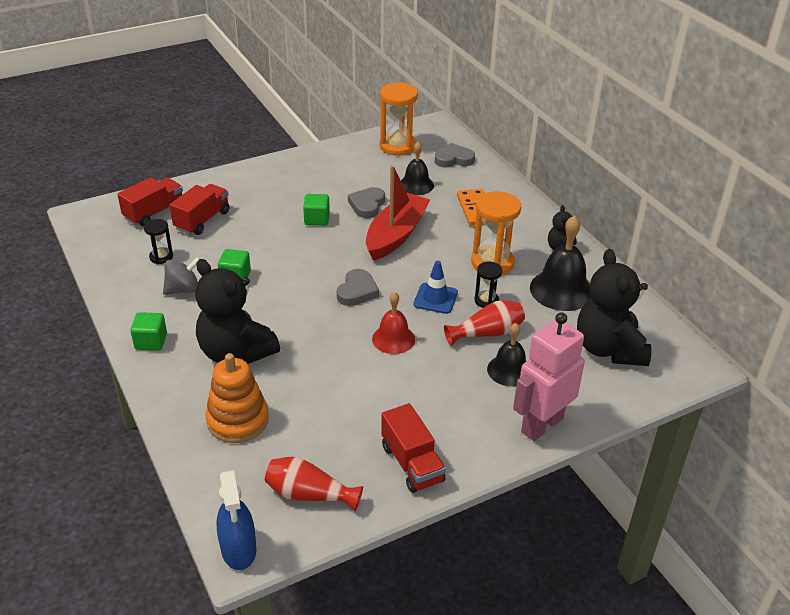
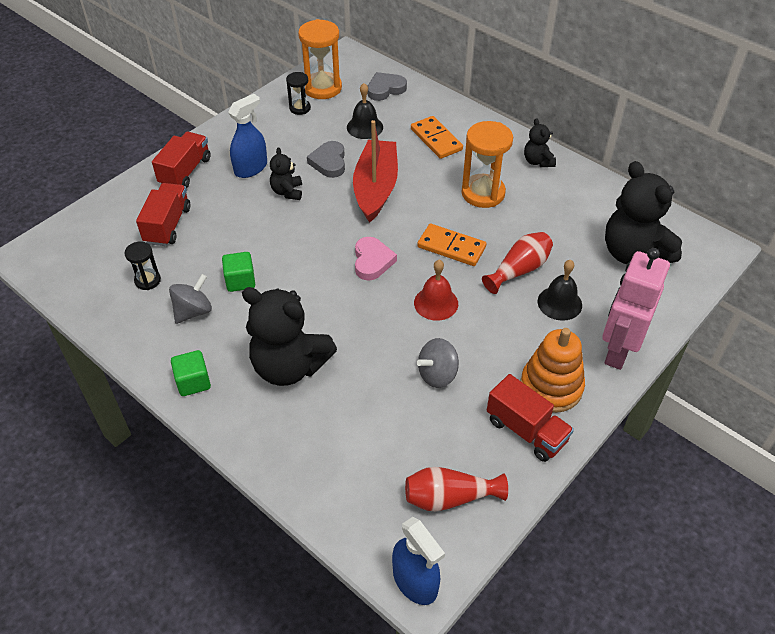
camera: 20 degrees left, 10 degrees up
(154, 213) = (109, 230): red truck -> red truck (185, 171)
(238, 420) = (334, 441): orange stacking toy -> orange stacking toy (551, 387)
(297, 194) = (251, 168): none -> blue spray bottle
(317, 219) = (287, 192): green cube -> black teddy bear
(357, 291) = (372, 261): grey heart -> pink heart
(359, 395) = (437, 374): none -> grey spinning top
(435, 298) = (451, 247): blue traffic cone -> orange domino
(486, 301) = (499, 235): black hourglass -> black hourglass (300, 108)
(561, 290) = (560, 204): black bell -> none

